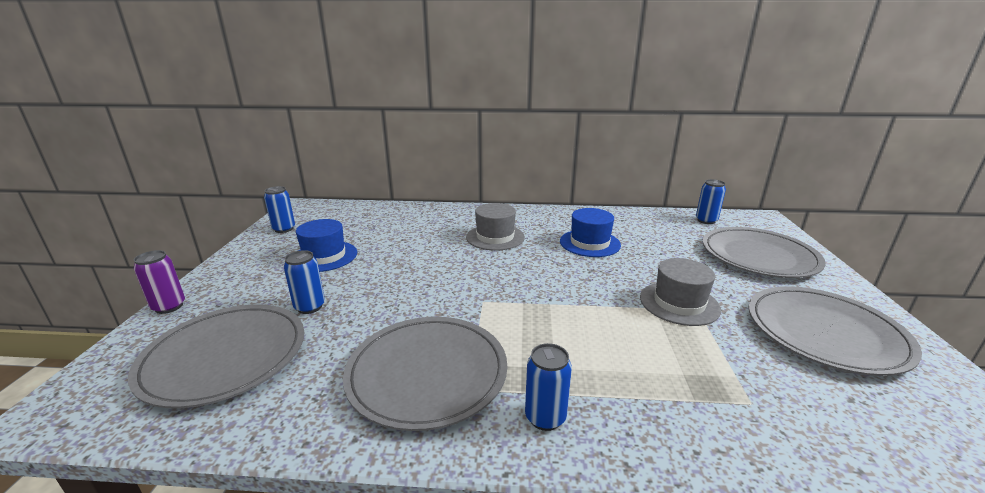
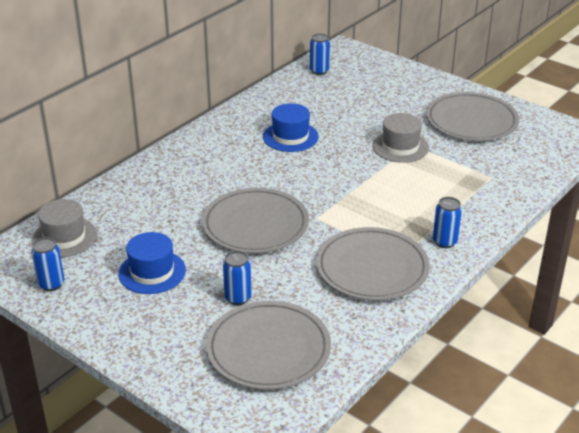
camera: 55 degrees left, 10 degrees up
(169, 307) = (153, 373): purple can -> none
(495, 237) = (226, 173): grey hat -> grey hat (64, 237)
(758, 256) = (386, 86): grey plate -> grey plate (255, 225)

